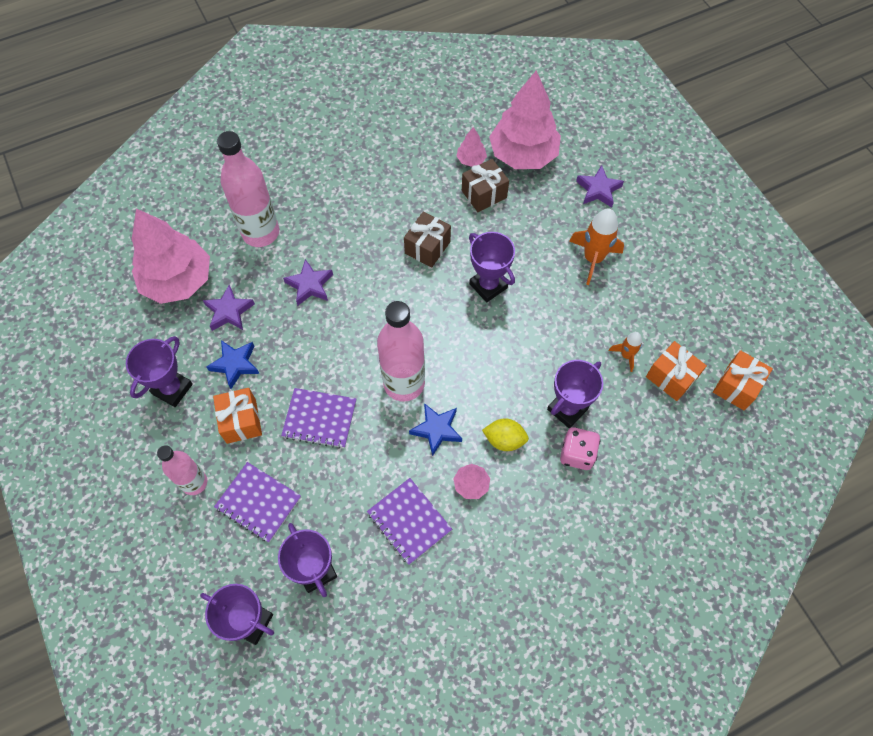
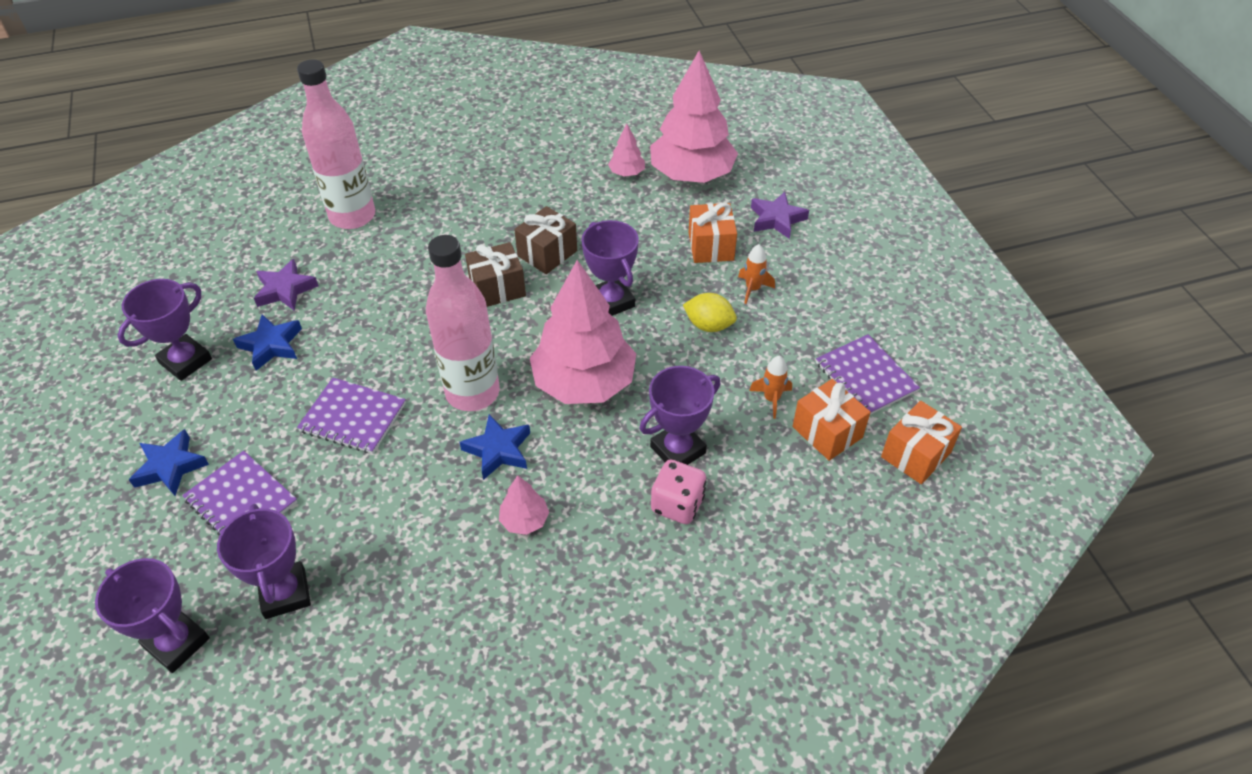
camera: 10 degrees right, 15 degrees down
(178, 280) = (238, 252): pink tree -> pink tree (584, 383)
(194, 482) = (170, 467): pink bottle -> blue star
(241, 421) = (255, 407): orange gift -> orange gift (711, 246)
(310, 285) = (391, 275): purple star -> none
(409, 521) = (428, 552): purple notebook -> purple notebook (865, 377)
(484, 194) = (633, 208): brown gift -> brown gift (497, 288)
(504, 440) = (584, 474): yellow lemon -> yellow lemon (709, 325)
(593, 259) = (752, 289): orange rocket -> orange rocket, size x0.56

